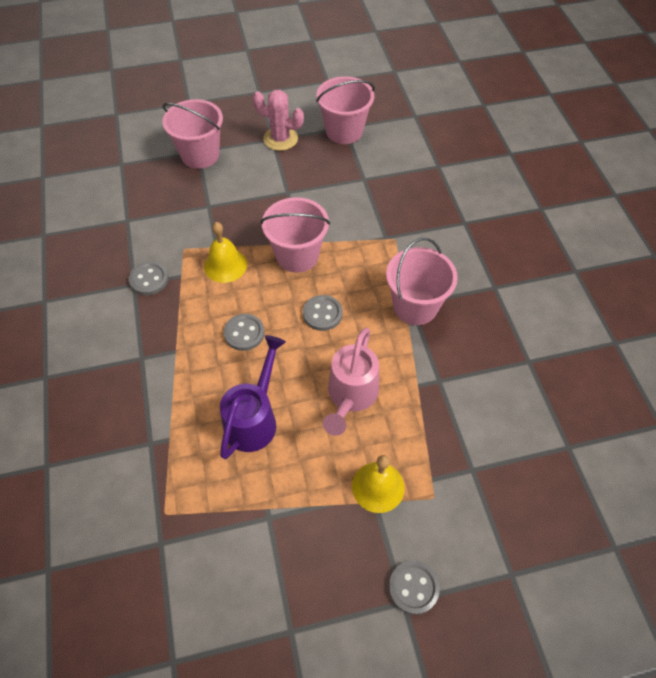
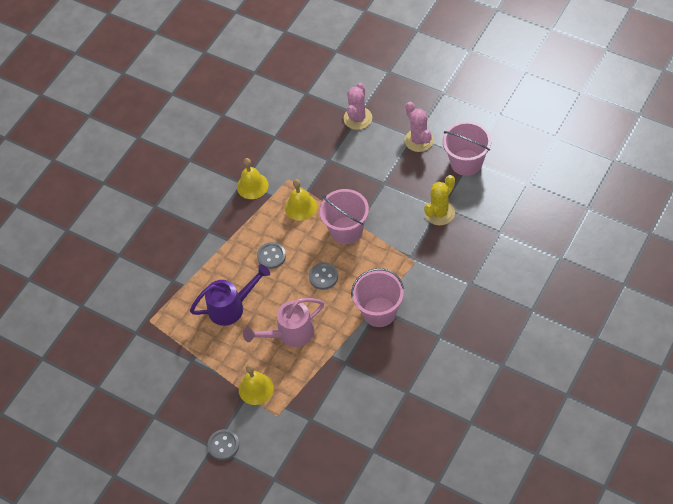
camera: 50 degrees right, 0 degrees up
(149, 279) = (252, 186): grey button -> yellow bell
(200, 155) = (358, 118): pink bucket -> pink cactus
(368, 184) = (439, 213): none -> yellow cactus

